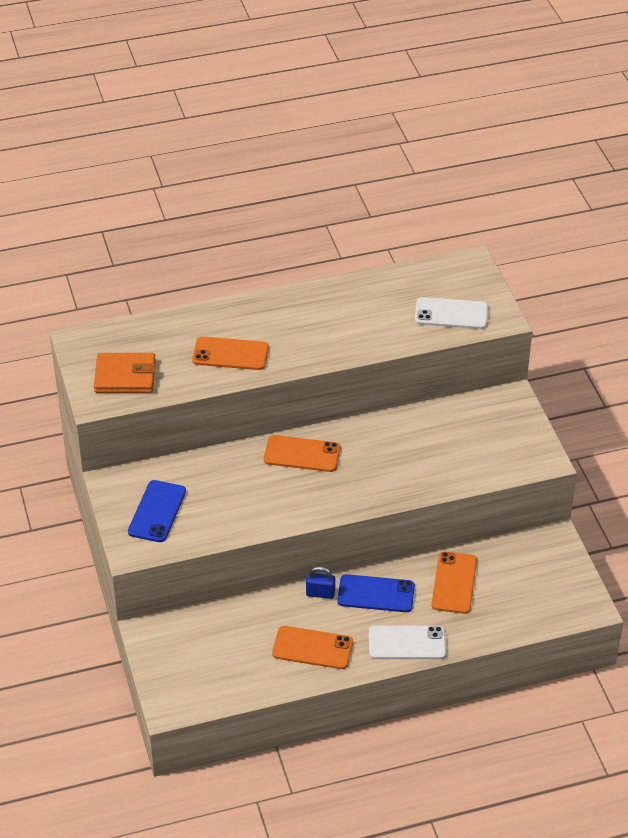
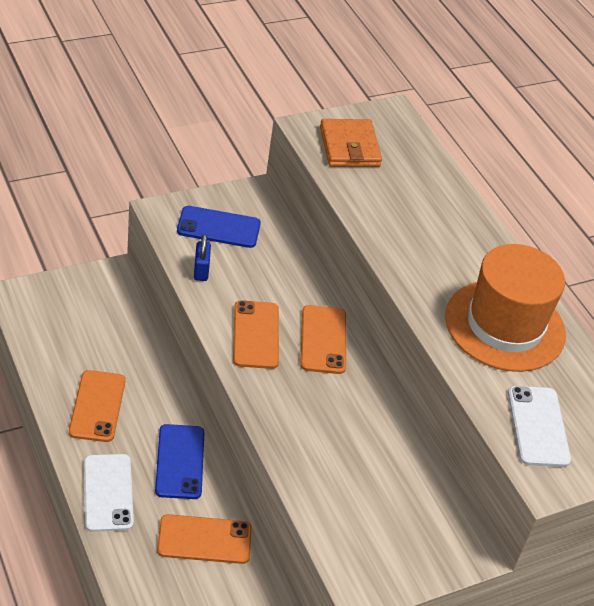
camera: 75 degrees right, 0 degrees up
(230, 354) = (404, 224): orange phone -> orange phone (255, 335)
(320, 593) = (176, 411): blue padlock -> blue padlock (201, 270)
(350, 313) = (505, 325): none -> orange hat

